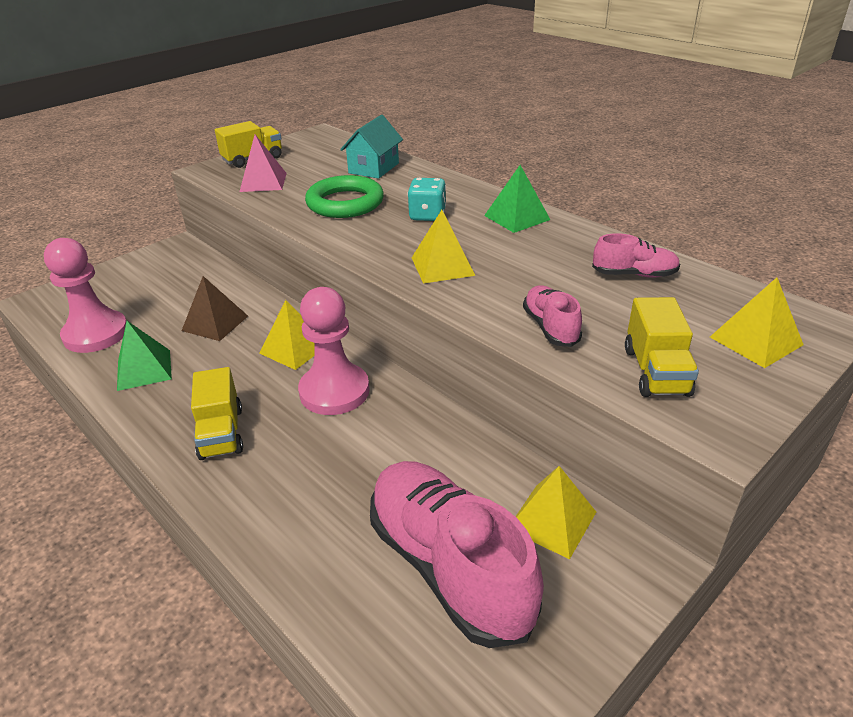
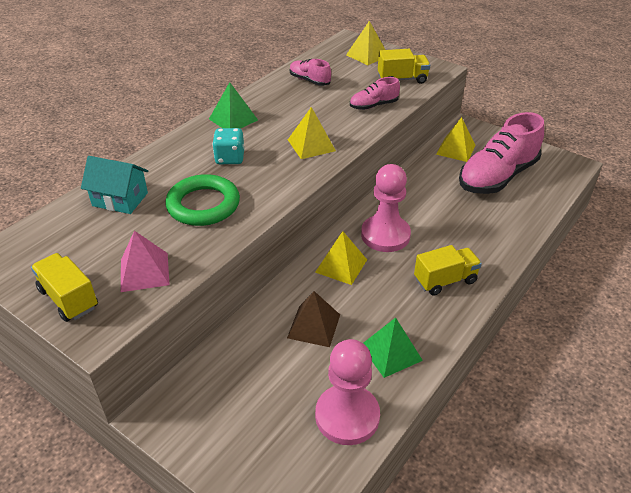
camera: 100 degrees left, 5 degrees up
(634, 274) = (309, 81): pink shoe -> pink shoe turned 45 degrees counterclockwise

